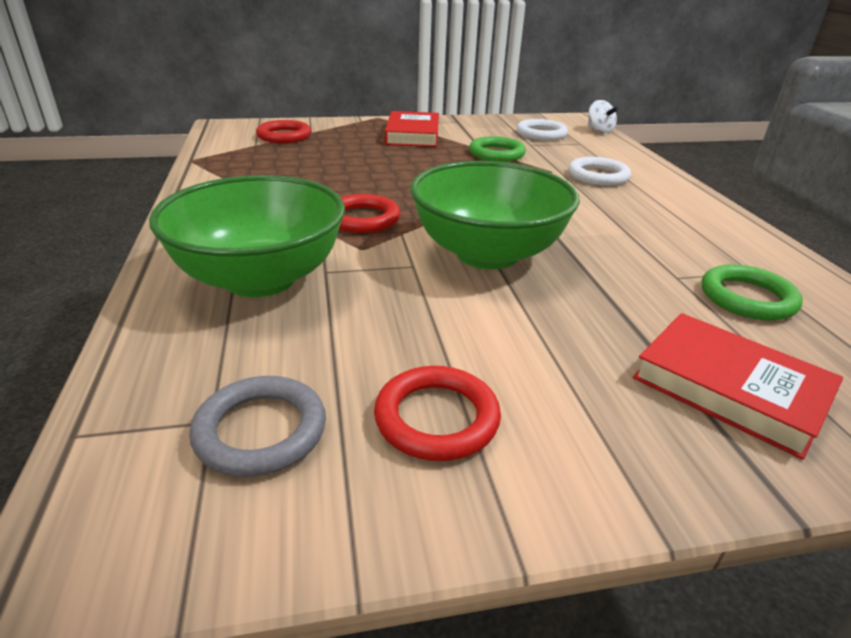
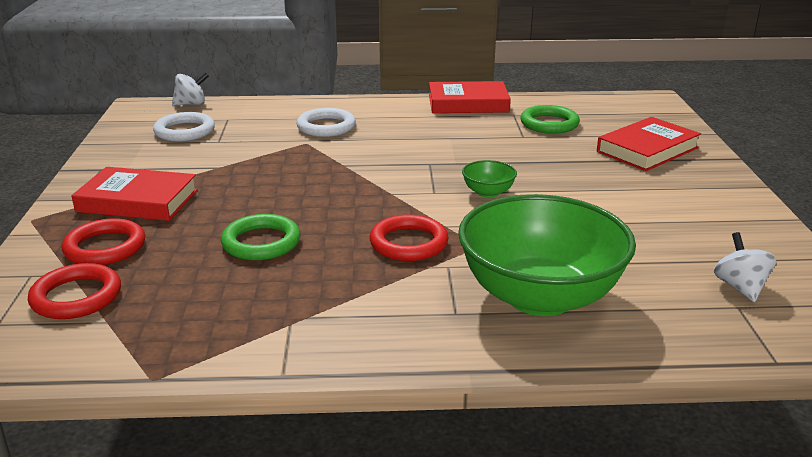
camera: 80 degrees left, 5 degrees down
(260, 431) = (740, 287): grey ring -> white spinning top
(436, 418) = (704, 230): red ring -> red ring (105, 247)
(487, 254) = (488, 192): green bowl -> green bowl, size x0.40
(496, 154) = (240, 161): green ring -> green ring (261, 242)
(754, 241) = (468, 103): none -> red book

